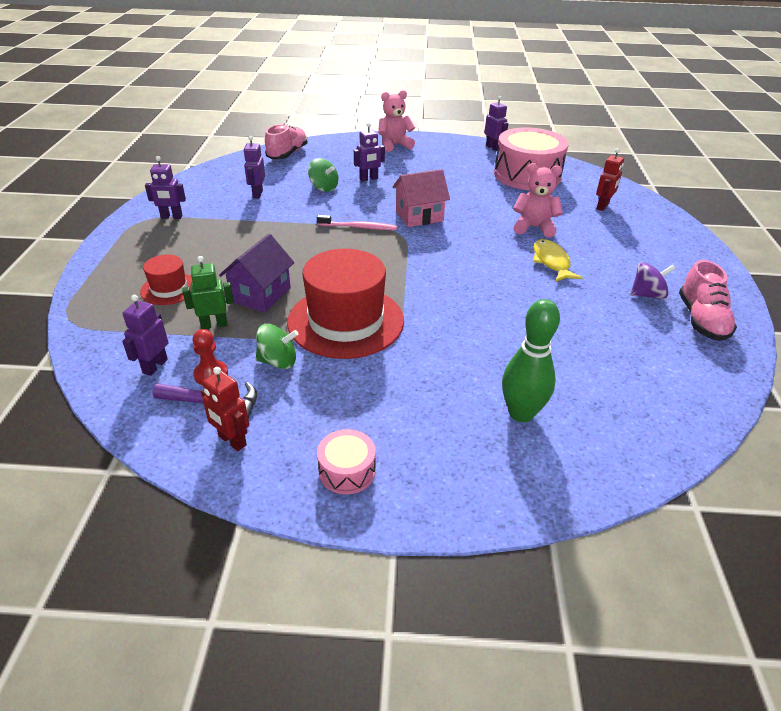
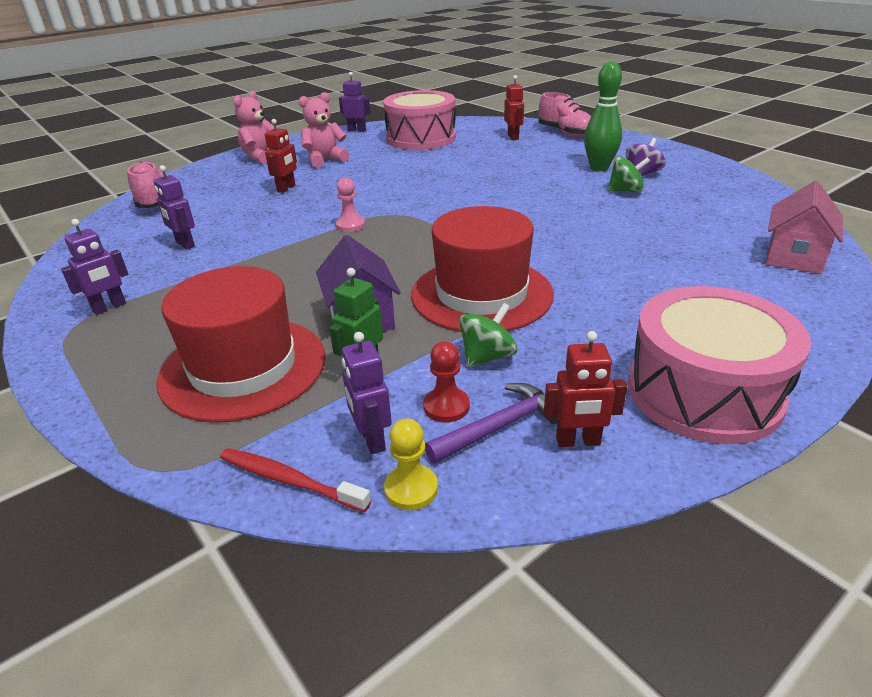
camera: 40 degrees left, 5 degrees down
(98, 360) = (290, 480): none -> red toothbrush
(129, 402) = (411, 489): none -> yellow pawn
(169, 289) = (243, 367): red hat -> red hat, size x1.98
(324, 188) = (252, 211): green spinning top -> green spinning top (626, 191)
(347, 471) = (703, 392): pink drum -> pink drum, size x2.18
(358, 227) = (350, 225): pink toothbrush -> pink pawn
(369, 179) = (286, 188): purple robot -> red robot
(419, 216) = (389, 196): pink house -> pink house (794, 257)
(521, 413) = (720, 278): green bowling pin -> green bowling pin (599, 168)
(534, 227) = (493, 167): pink teddy bear -> pink teddy bear (325, 160)
(551, 262) = (549, 182): yellow fish -> none
(701, 320) = (696, 173): pink shoe -> pink shoe (565, 133)

